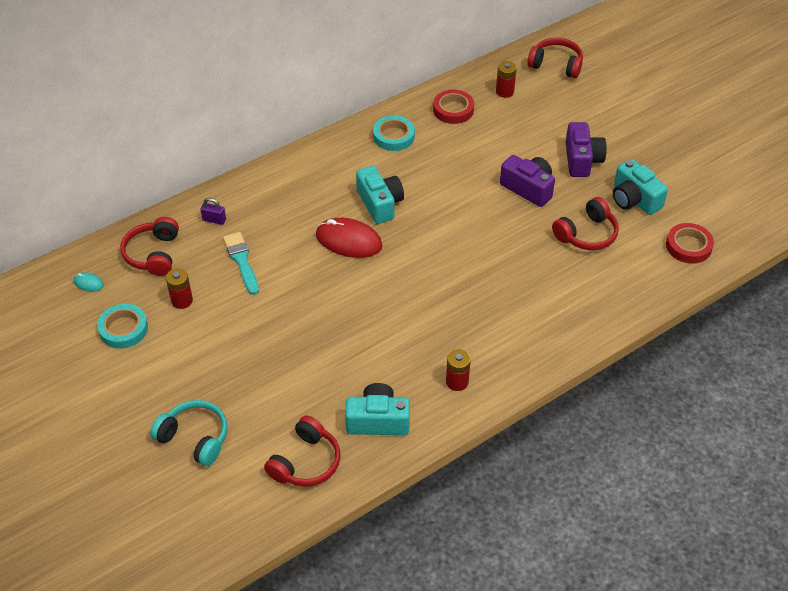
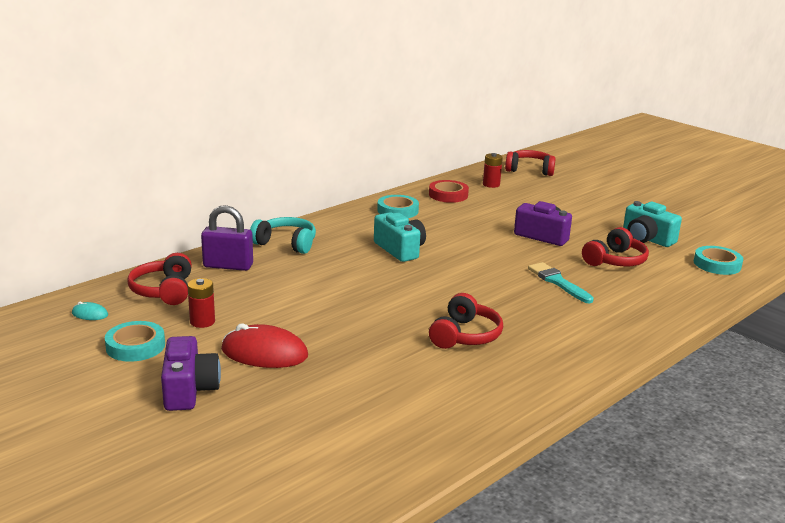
camera: 10 degrees left, 25 degrees down
(194, 438) = (239, 430): turquoise headphones -> turquoise headphones (286, 243)
(214, 220) = (228, 266): purple padlock -> purple padlock, size x1.94
(241, 261) = (264, 291): turquoise brush -> turquoise brush (558, 282)
(306, 462) = (386, 442): red headphones -> red headphones (465, 335)
(348, 241) = (377, 274): red mouse -> red mouse (264, 353)
(378, 420) = (460, 401): turquoise camera -> none
(457, 382) = (537, 366): red battery -> none
(582, 160) = (583, 218): purple camera -> purple camera (189, 390)
(688, 246) = (717, 264): red tape -> turquoise tape

